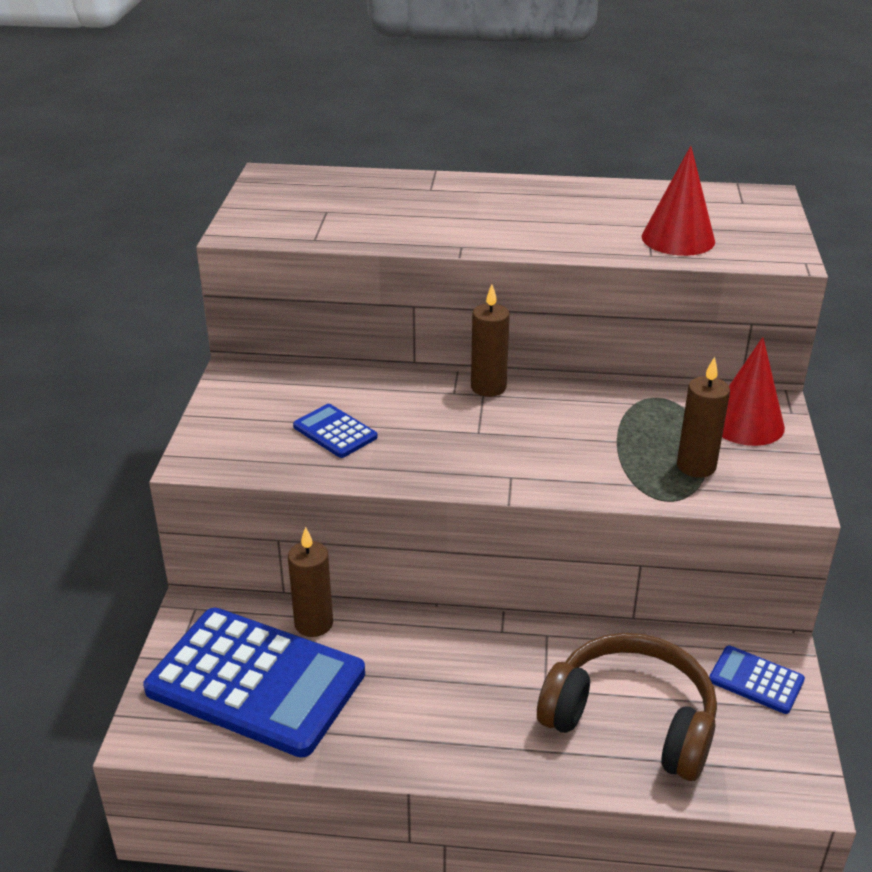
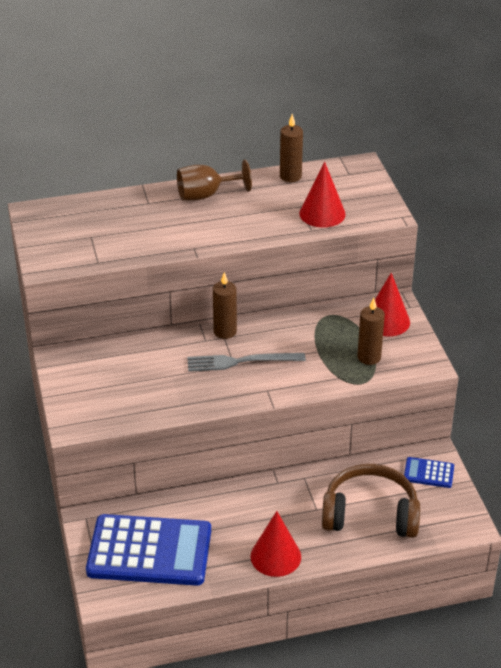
camera: 20 degrees left, 5 degrees up
(313, 624) = (164, 508): brown candle -> brown candle (290, 176)
(335, 432) = (147, 386): blue calculator -> none
(444, 746) = (275, 556): none -> red cone
(491, 430) = (241, 361): none -> grey fork
(516, 193) = (206, 195): none -> brown goblet

